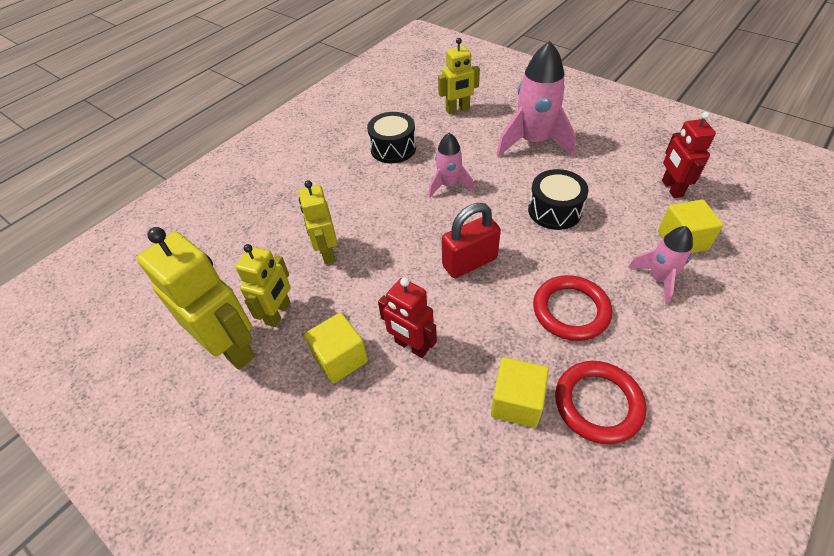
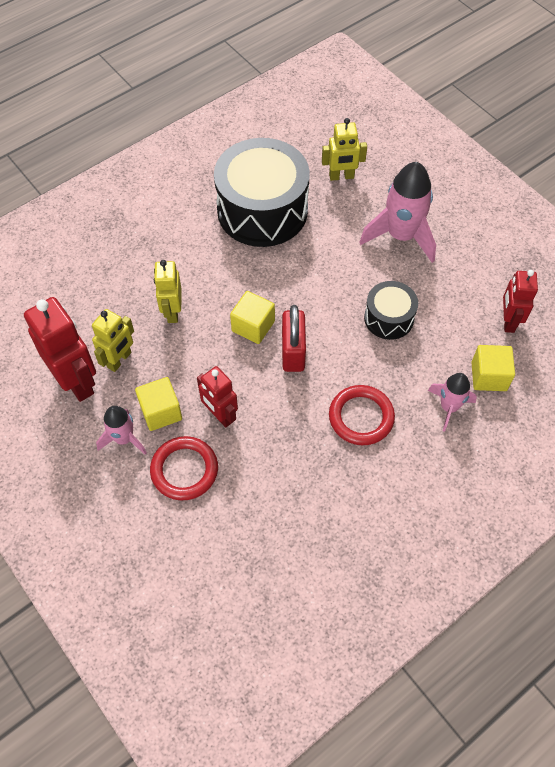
camera: 10 degrees right, 10 degrees up
(232, 348) = (77, 381): yellow robot -> red robot
(393, 148) = (262, 210): black drum -> black drum, size x1.97
(449, 185) = (302, 267): pink rocket -> pink rocket (124, 438)
(469, 262) = (293, 352): red padlock -> red padlock turned 75 degrees counterclockwise
(516, 402) = (287, 480): yellow cube -> yellow cube (253, 326)
(598, 403) = (348, 497): red ring -> red ring (184, 470)

